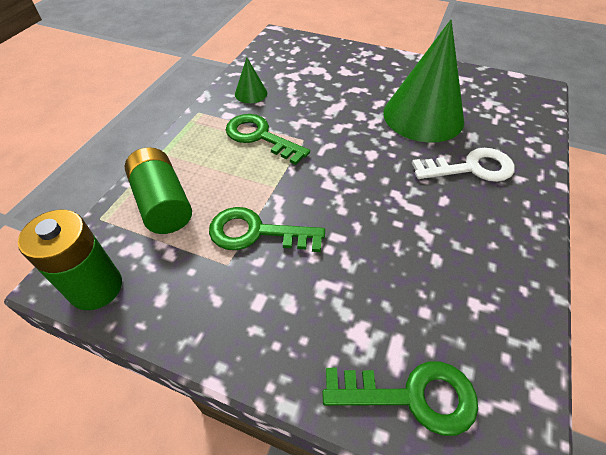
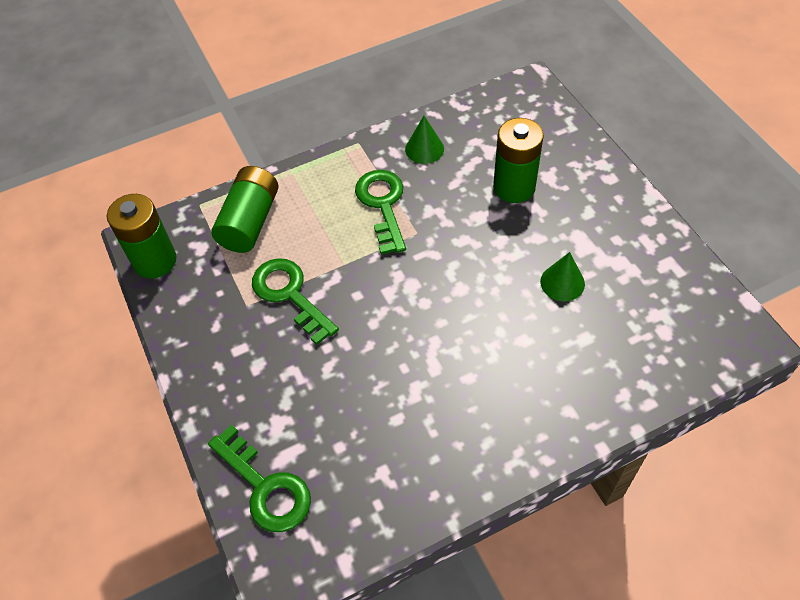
camera: 45 degrees right, 5 degrees up
(333, 85) = (514, 187): none -> green battery
(423, 116) = (562, 282): green cone -> green cone, size x0.43
(471, 168) = (535, 368): white key -> none

